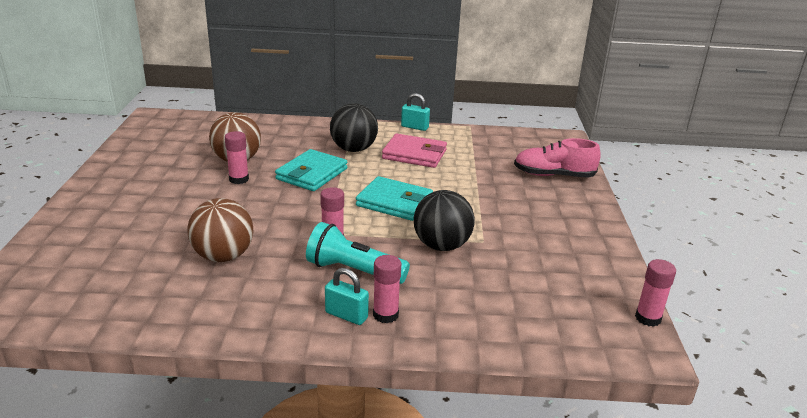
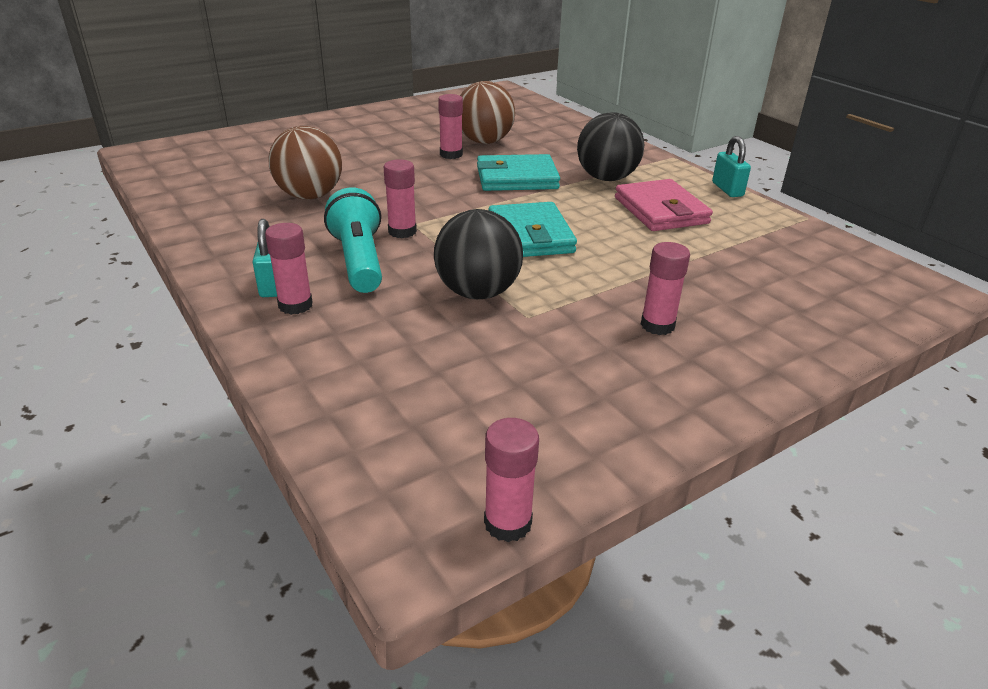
camera: 55 degrees right, 5 degrees up
(528, 211) = (657, 325): none -> pink glue stick
(553, 175) = (797, 316): pink shoe -> none

